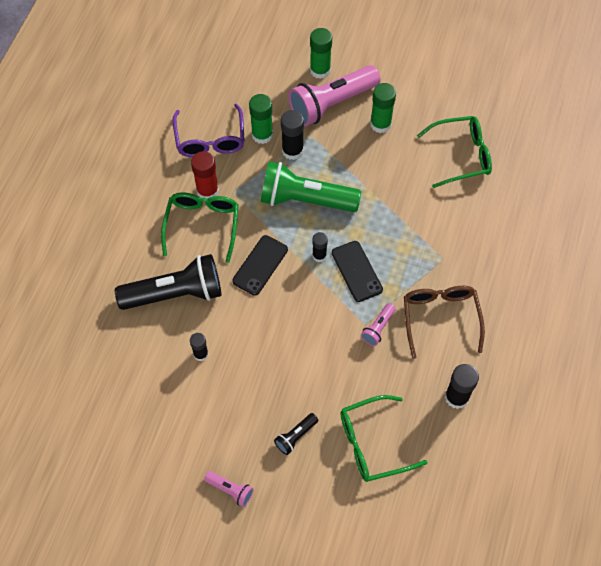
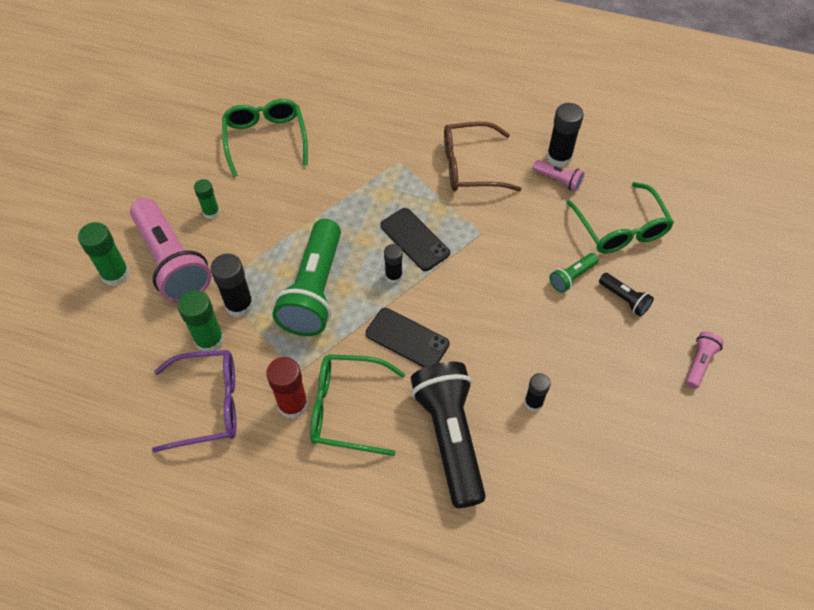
camera: 90 degrees left, 5 degrees down
(318, 395) = (572, 277): none -> green flashlight
(356, 271) = (414, 239): black phone -> black phone turned 75 degrees clockwise
(378, 328) = (485, 221): pink flashlight -> pink flashlight (558, 180)
(380, 124) = (211, 212): green glue stick -> green glue stick, size x0.63

